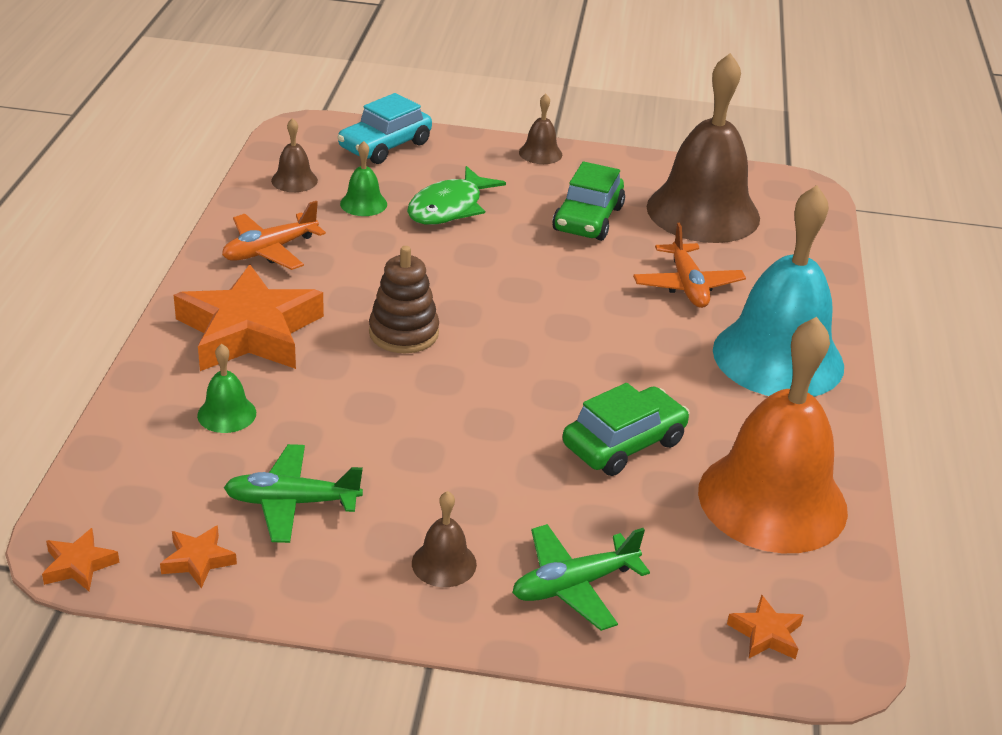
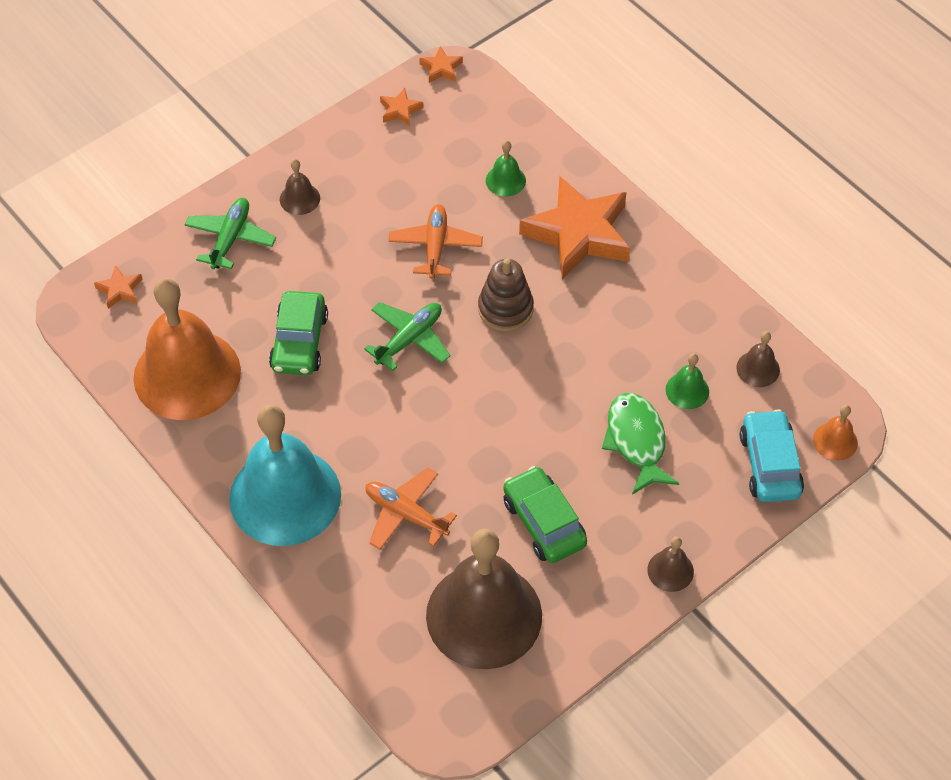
camera: 135 degrees right, 20 degrees up
(270, 250) = (667, 297): orange plane -> orange plane (435, 246)
(292, 502) = (404, 167): green plane -> green plane (409, 339)
(323, 127) = (835, 441): none -> orange bell

